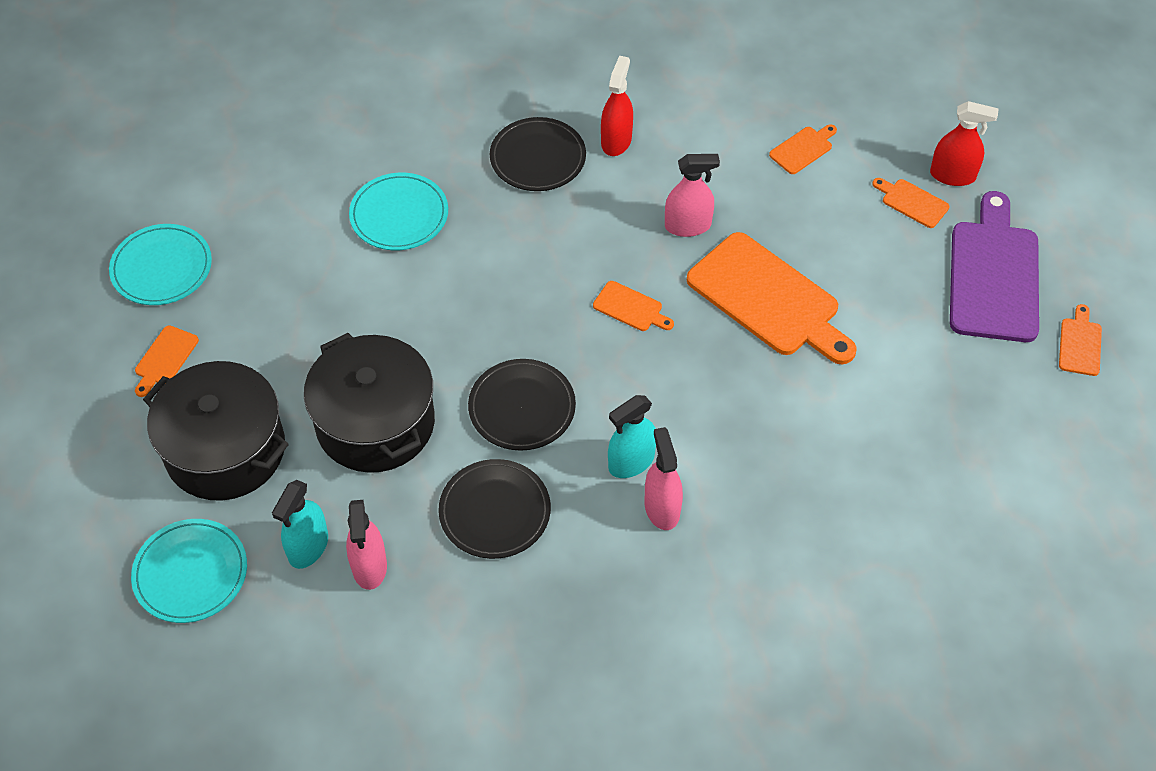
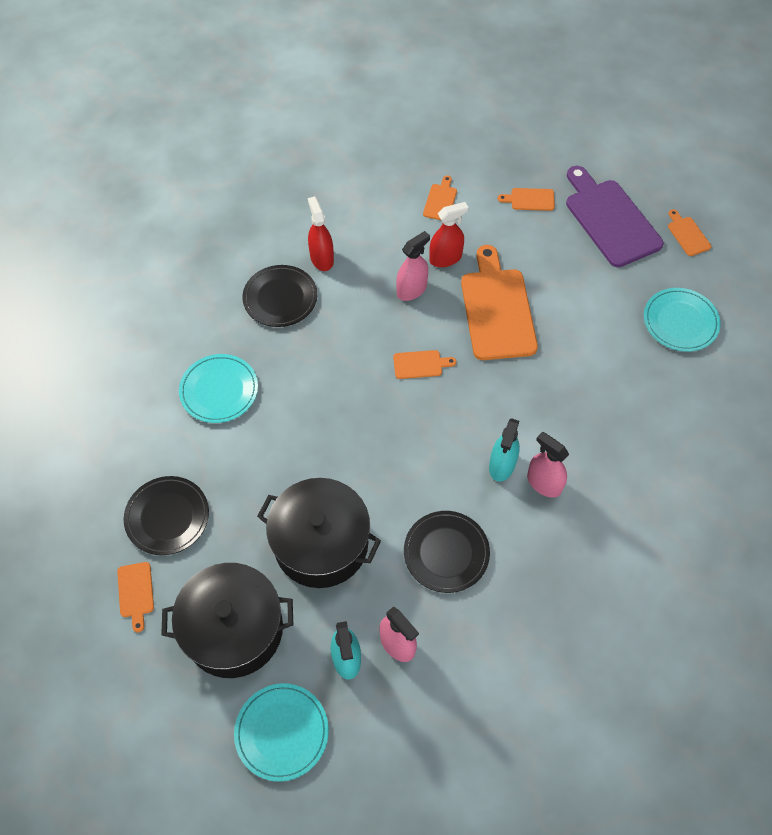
camera: 35 degrees left, 5 degrees up
(162, 268) = (78, 528): turquoise plate -> turquoise plate (680, 322)
(522, 407) = (407, 472): black plate -> black plate (167, 517)
(768, 299) = (497, 309): orange cutting board -> orange cutting board turned 105 degrees counterclockwise
(952, 175) = (539, 170): red spray bottle -> red spray bottle (445, 258)

